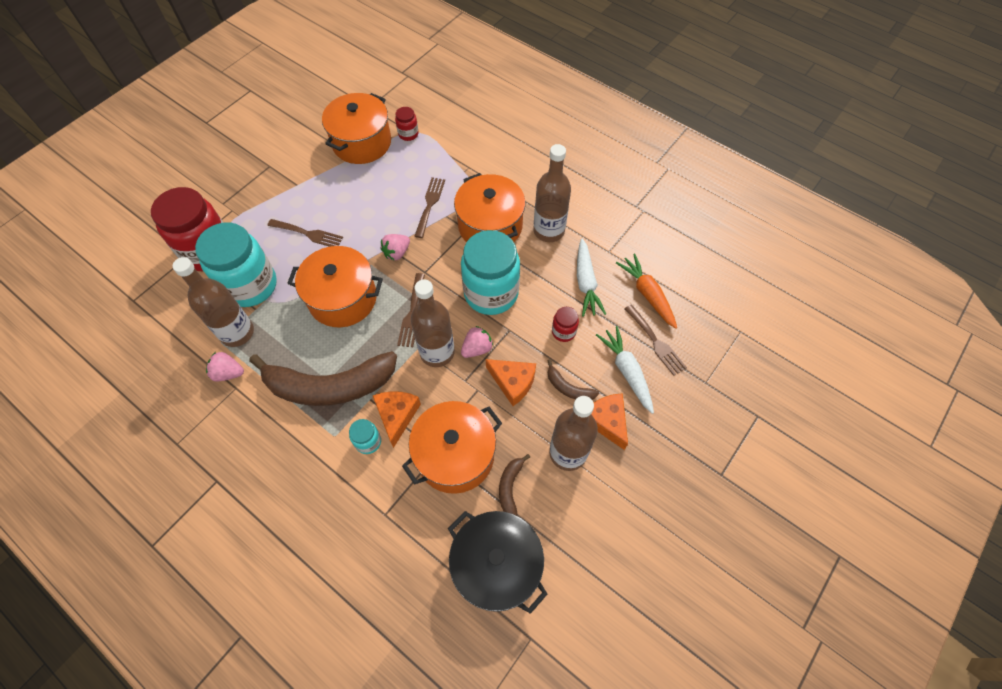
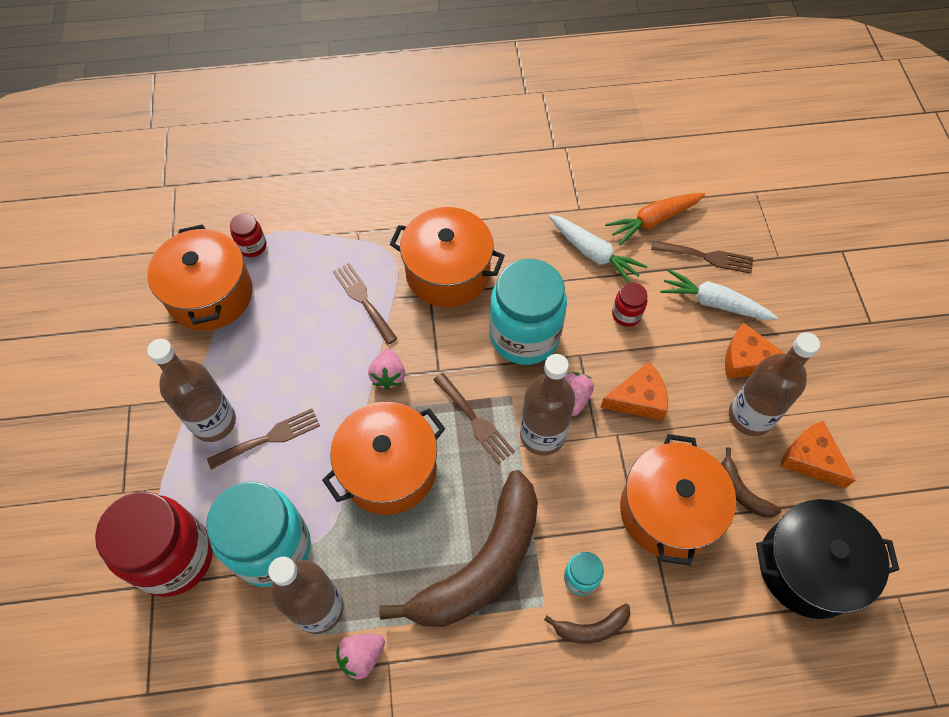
camera: 45 degrees left, 0 degrees up
(397, 415) = (577, 528): orange cheese -> orange cheese (810, 459)
(548, 231) = (507, 233): brown bottle -> brown bottle (214, 422)
(568, 388) = (687, 360): brown banana -> brown banana (591, 628)
(647, 294) = (653, 221): orange carrot -> orange carrot turned 45 degrees counterclockwise

